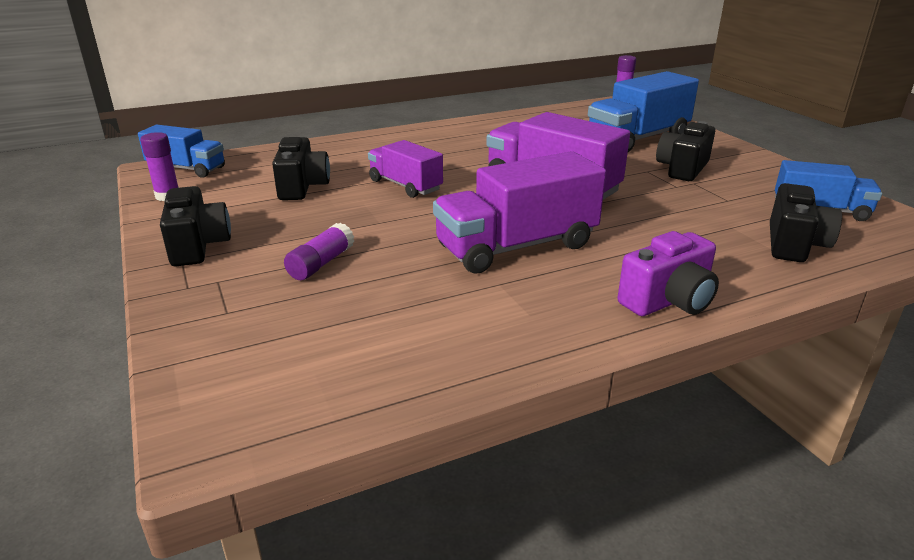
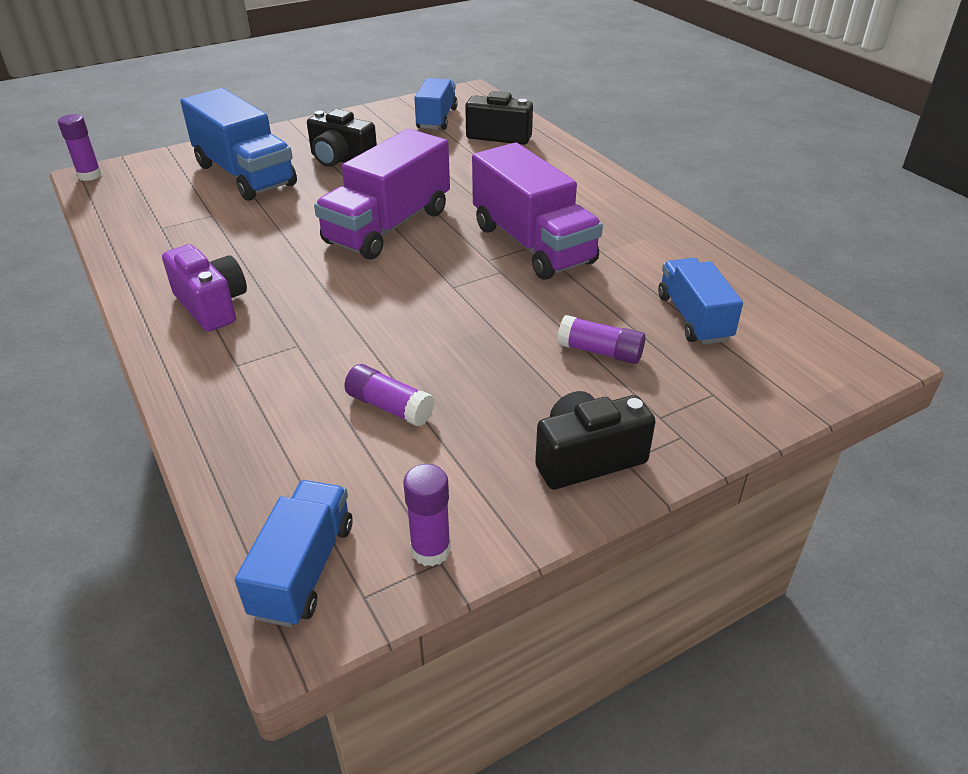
camera: 95 degrees left, 10 degrees up
(302, 187) = (389, 406): black camera -> purple glue stick
(351, 321) = (693, 318): none -> blue truck
(405, 185) = (384, 320): purple truck -> none
(668, 301) = (602, 186): purple camera -> purple camera (212, 305)

